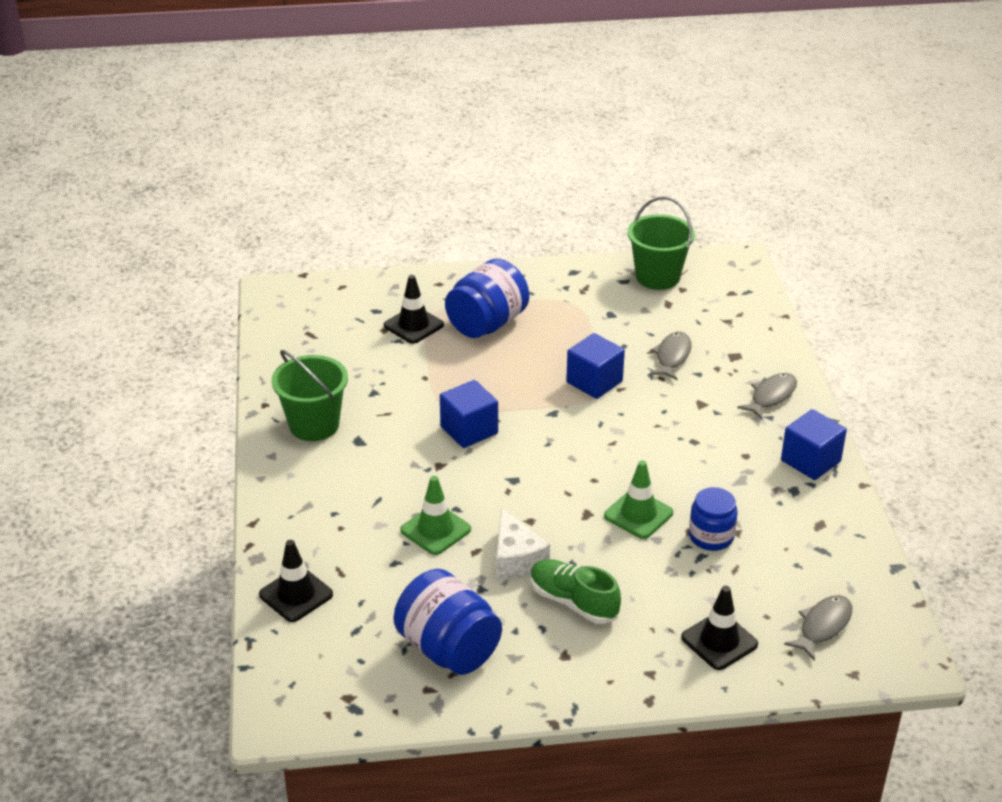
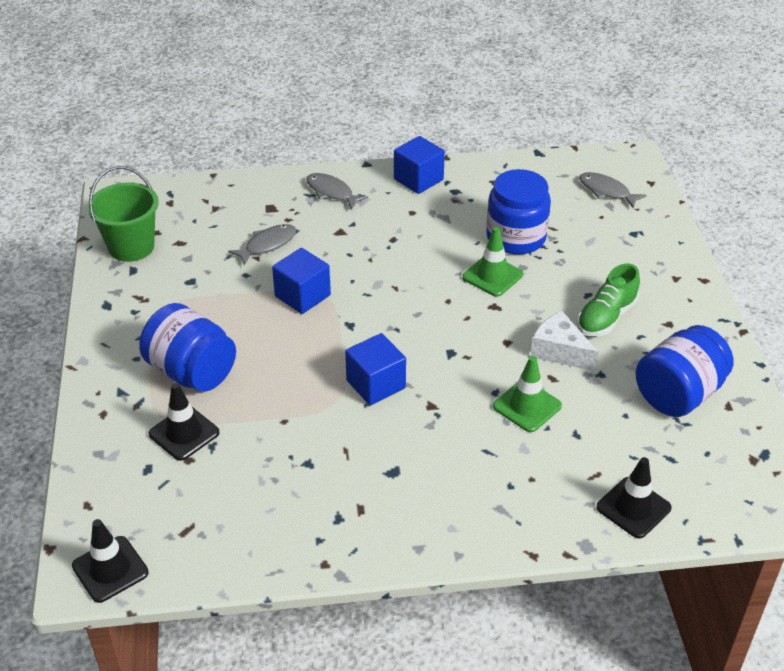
camera: 90 degrees left, 5 degrees up
(314, 425) = (365, 513): green bucket -> none
(516, 559) = (559, 351): white cheese -> white cheese turned 120 degrees counterclockwise
(672, 357) = (267, 245): grey fish -> grey fish turned 120 degrees clockwise
(711, 536) = (516, 237): blue jar -> blue jar, size x1.59
(719, 641) = (633, 241): black traffic cone -> black traffic cone (110, 569)

